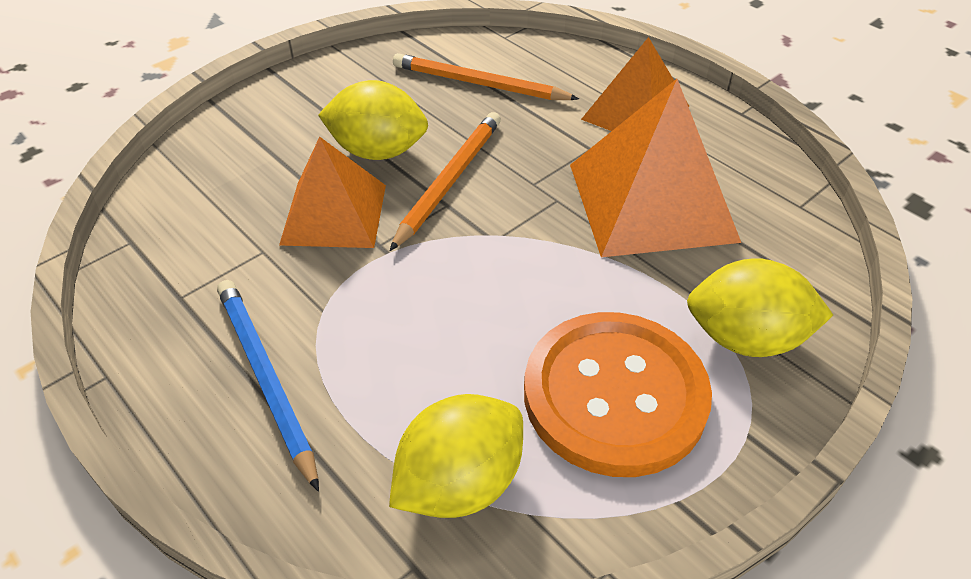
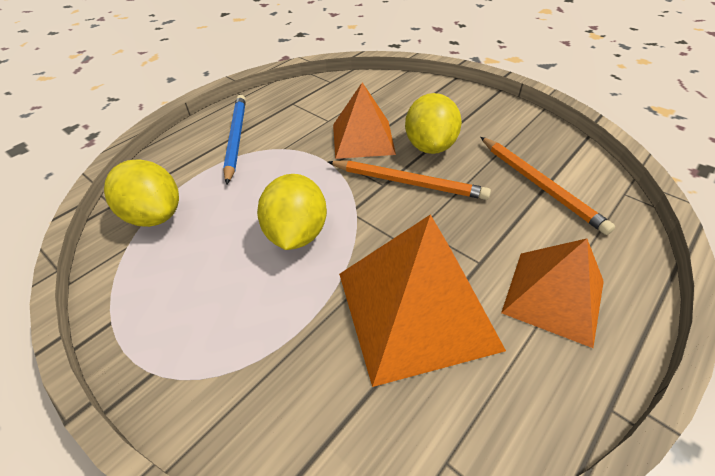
camera: 85 degrees right, 0 degrees up
(266, 378) = (236, 138): blue pencil -> blue pencil turned 60 degrees counterclockwise
(480, 84) = (539, 185): orange pencil -> orange pencil turned 135 degrees clockwise
(614, 395) = (202, 285): orange button -> none
(745, 338) = (248, 379): yellow lemon -> yellow lemon (296, 234)

